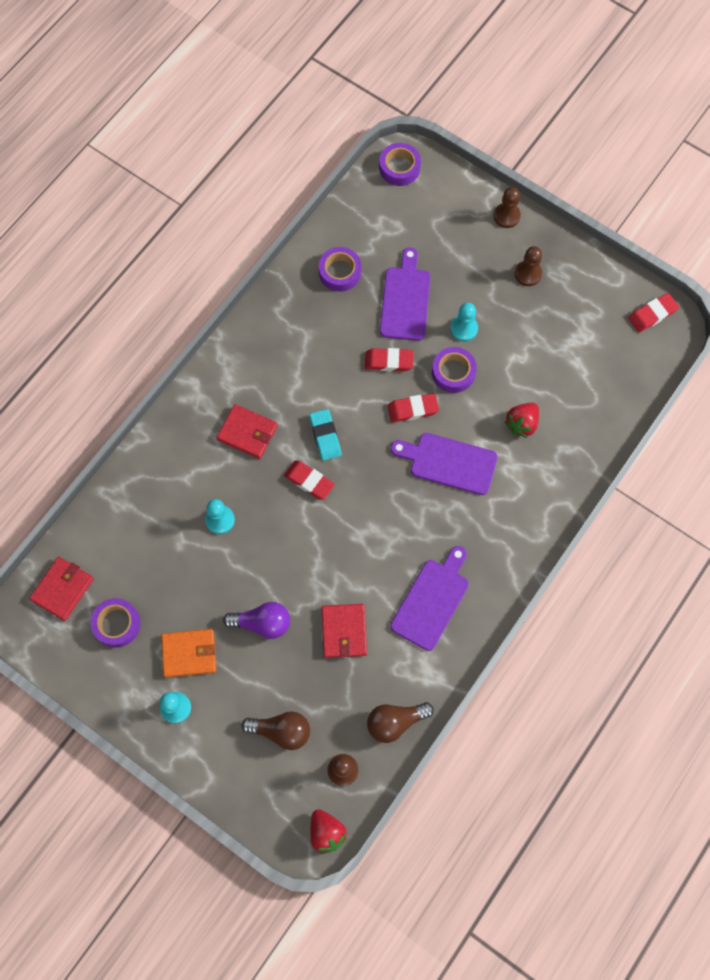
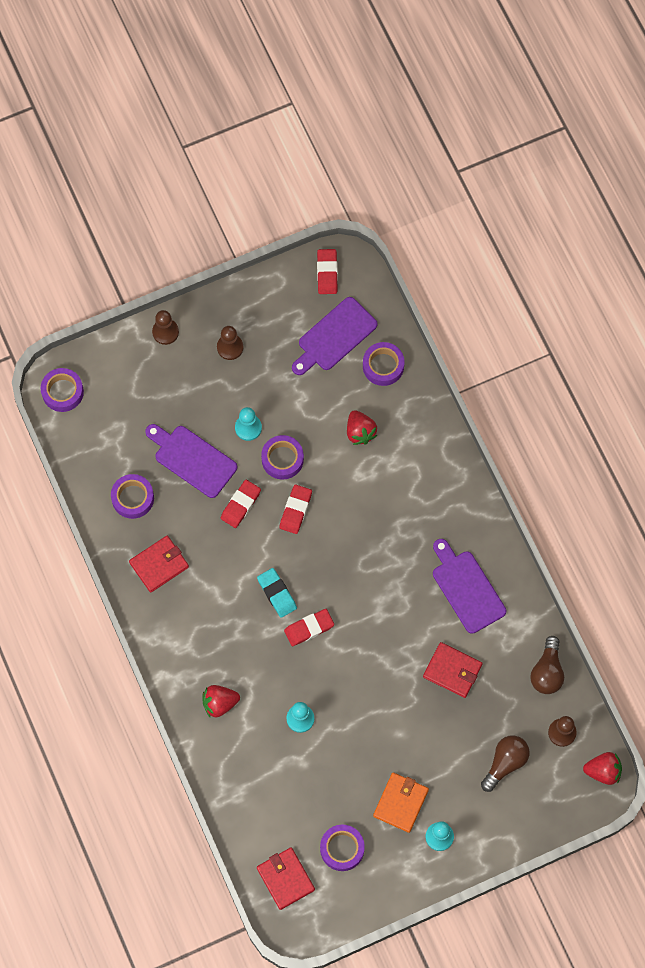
camera: 60 degrees left, 0 degrees up
(195, 444) = (219, 703): none -> red strawberry
(247, 433) = (235, 655): red wallet -> red wallet (159, 565)
(262, 623) = (409, 731): purple light bulb -> none
(325, 436) = (277, 593): turquoise eraser -> turquoise eraser turned 45 degrees clockwise
(449, 462) = (359, 508): purple cutting board -> purple cutting board (334, 336)
(598, 409) = (383, 366): none -> purple tape

